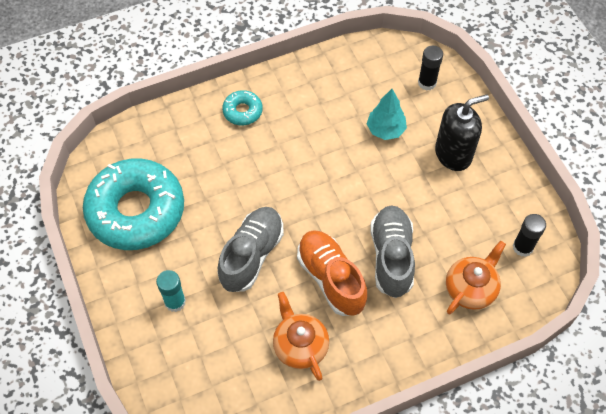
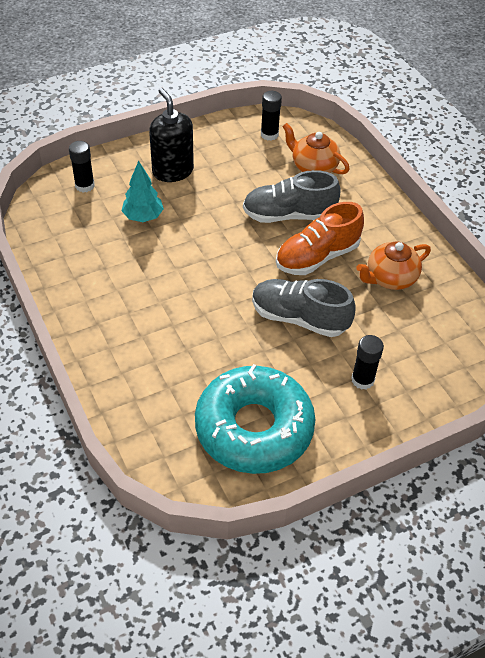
camera: 95 degrees left, 10 degrees down
(175, 302) = (362, 380): turquoise glue stick -> black glue stick
(242, 111) = (113, 335): turquoise donut -> none

